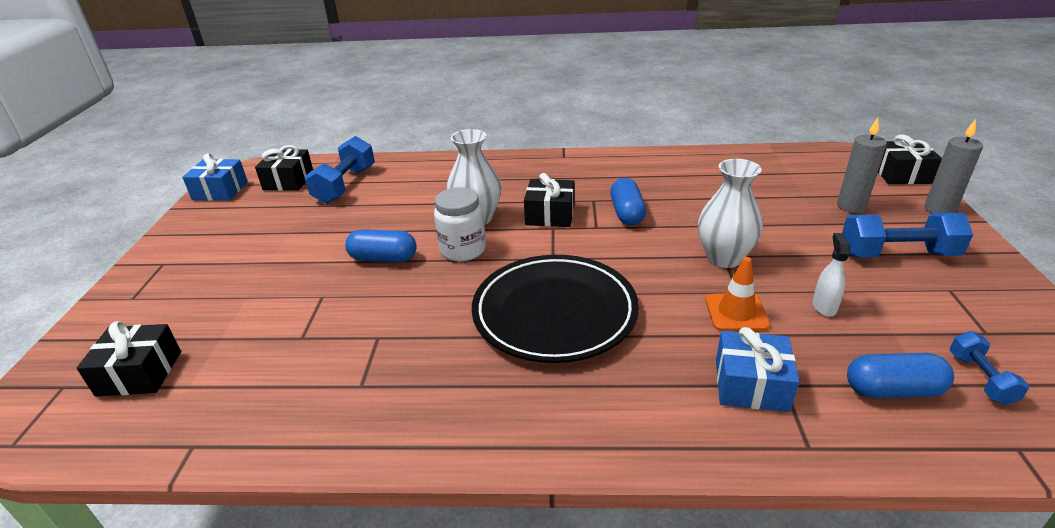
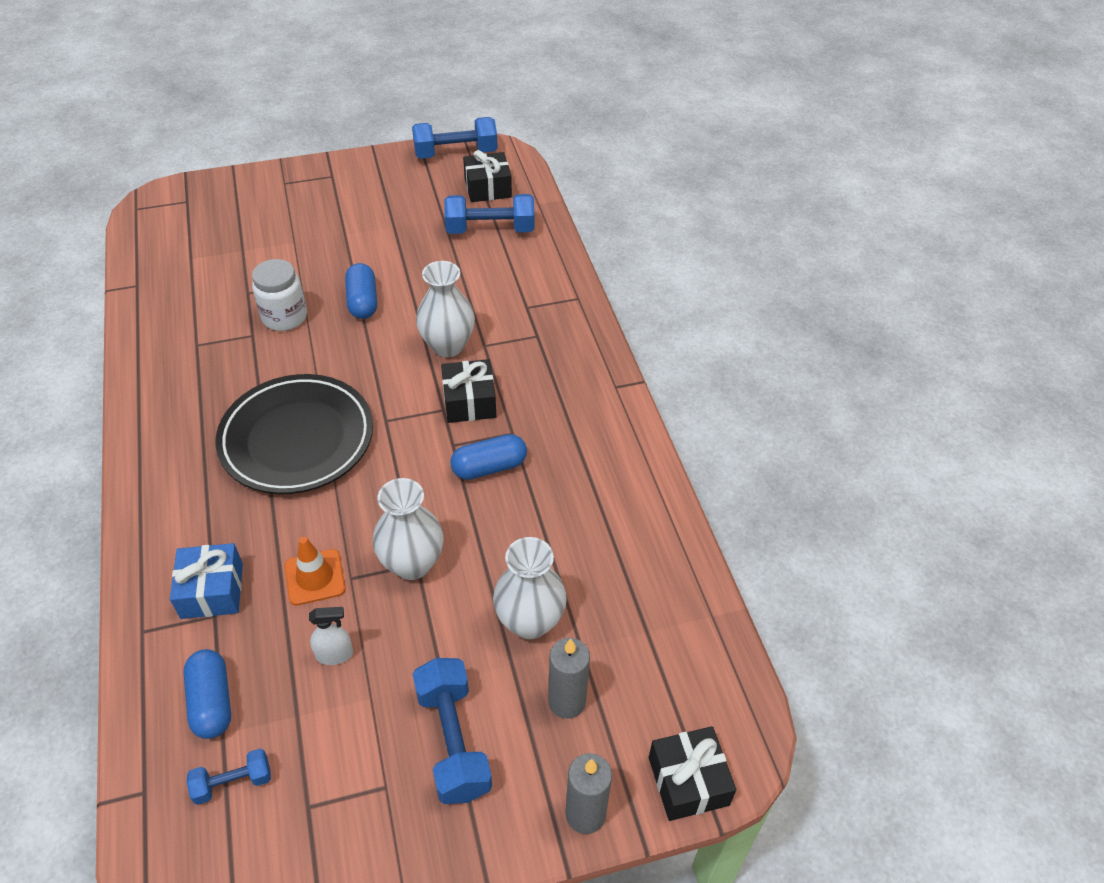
camera: 70 degrees right, 15 degrees up
(139, 373) = (201, 229): black gift -> none
(220, 191) = (456, 153): blue gift -> blue dumbbell
(463, 250) = (387, 351): white jar -> white jar (284, 317)
(782, 212) = (530, 621): none -> white vase

